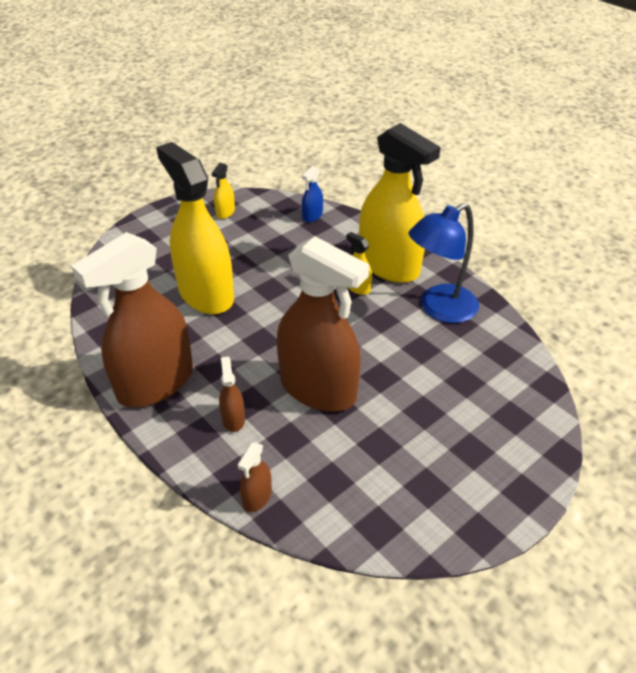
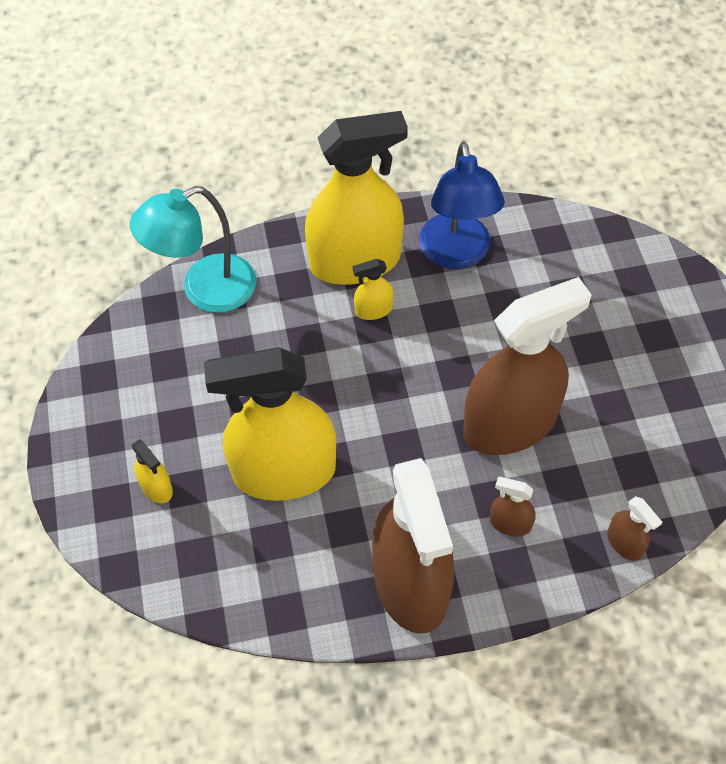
camera: 60 degrees left, 15 degrees up
(225, 212) = (124, 383): yellow spray bottle -> yellow spray bottle (156, 487)
(312, 216) = (205, 290): blue spray bottle -> turquoise lamp

